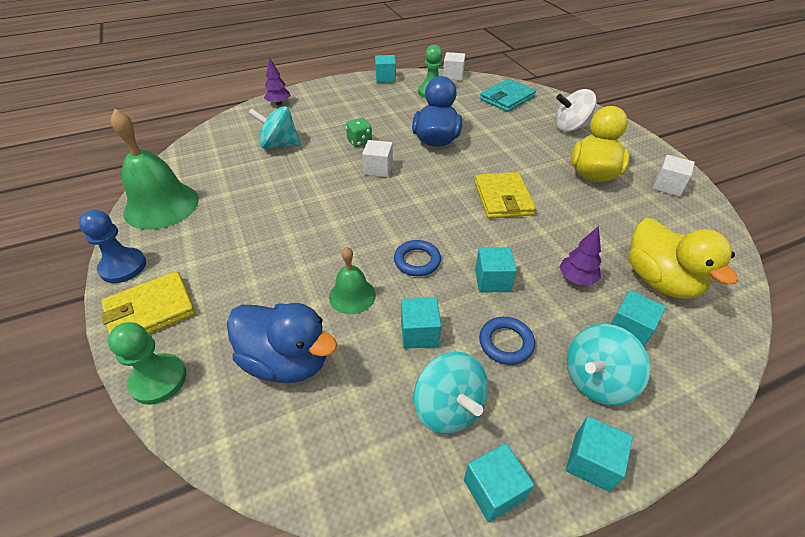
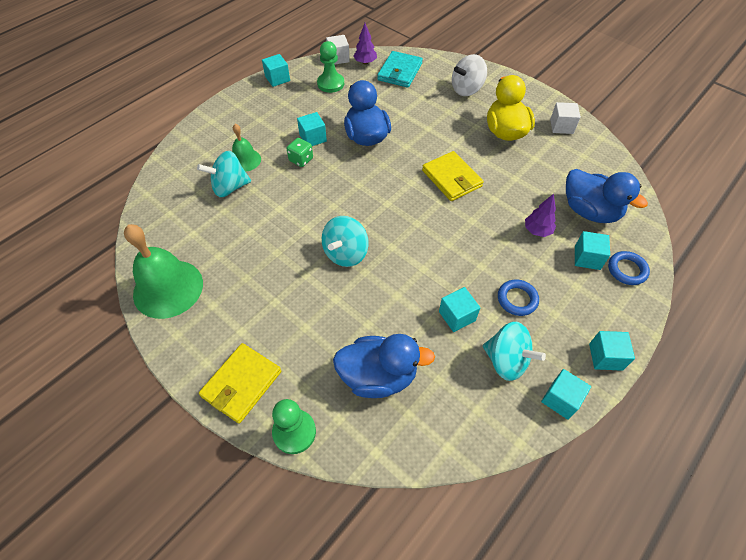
camera: 25 degrees left, 10 degrees up
(123, 267) = (184, 358): blue pawn -> none
(279, 103) = (193, 140): purple tree -> purple tree (365, 62)
(352, 295) = (391, 306): green bell -> green bell (245, 160)
(378, 169) = (336, 183): white cube -> none
(417, 261) = (420, 259): blue ring -> blue ring (627, 270)
(492, 280) = (482, 254): turquoise cube -> turquoise cube (313, 138)
(596, 380) = (584, 302): turquoise spinning top -> turquoise spinning top (346, 253)
(660, 280) = (589, 211): yellow duck -> blue duck

